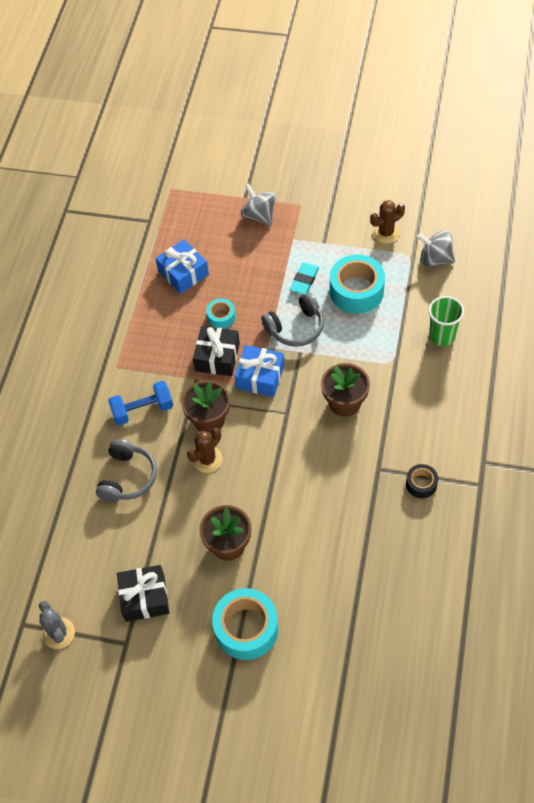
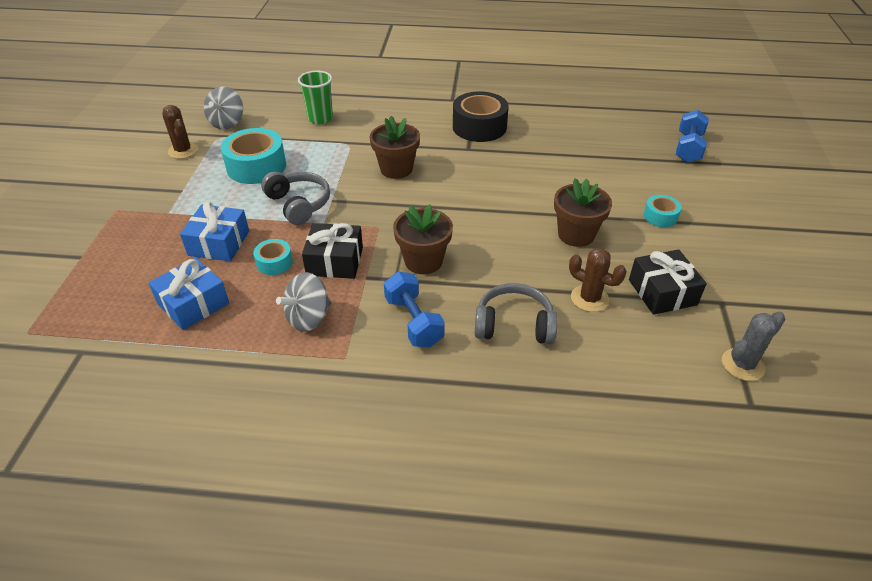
camera: 100 degrees left, 15 degrees down
(207, 459) = (477, 258): brown cactus -> brown cactus (589, 298)
(246, 628) = (660, 216): turquoise tape -> turquoise tape, size x0.52
(259, 215) = (119, 241): grey spinning top -> grey spinning top (309, 318)
(260, 377) = (364, 226): blue gift -> blue gift (219, 243)
(304, 280) = (233, 201): turquoise eraser -> none
(367, 700) = (688, 148): none -> blue dumbbell
(421, 484) = (479, 127): black tape -> black tape, size x1.93

